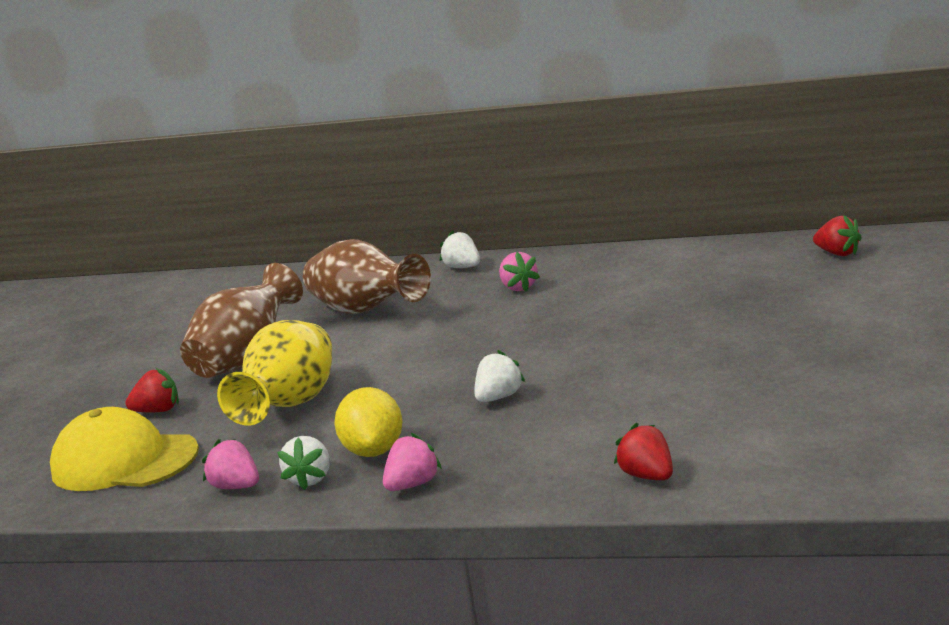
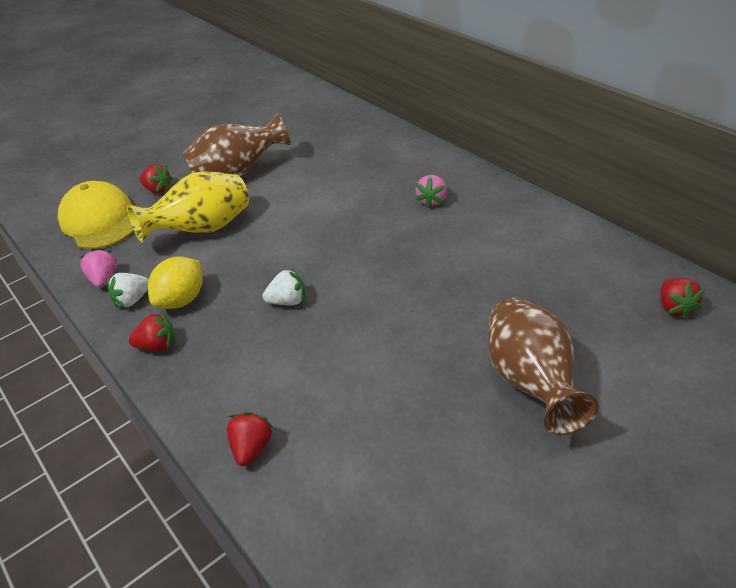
camera: 40 degrees right, 20 degrees up
(366, 311) = (335, 169): brown vase -> brown vase (531, 383)
(413, 485) = (157, 346): pink strawberry -> red strawberry
(463, 267) = (430, 160): white strawberry -> none

